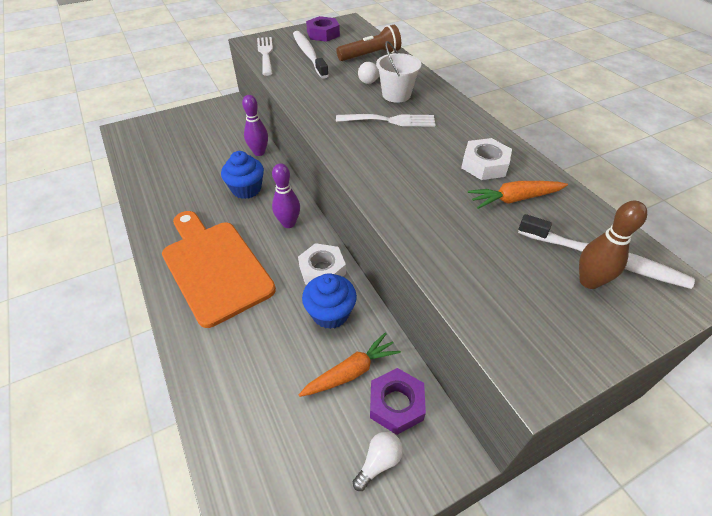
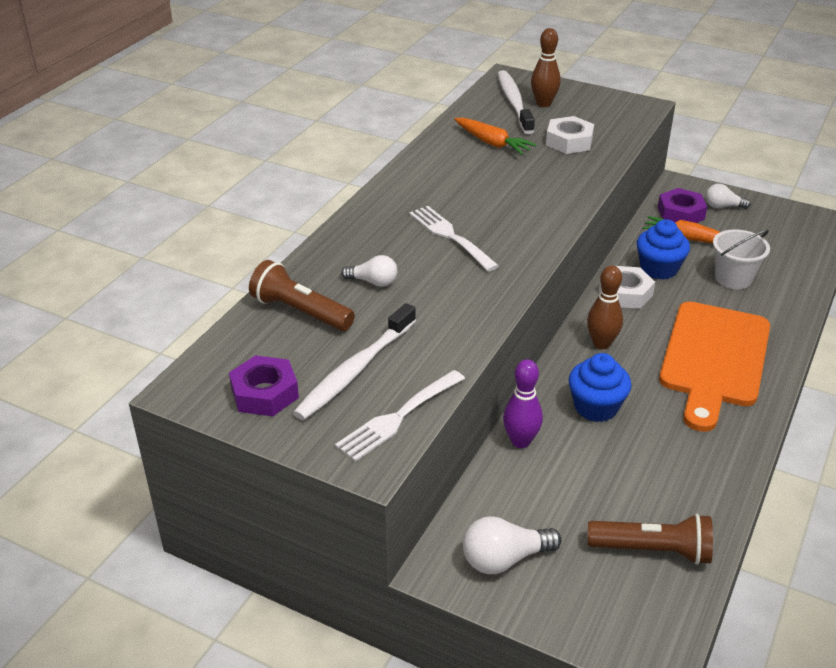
camera: 125 degrees left, 10 degrees down
(155, 155) = (652, 550): none -> brown flashlight
(210, 118) = (504, 559): none -> white light bulb
(288, 223) = (601, 343): purple bowling pin -> brown bowling pin
(396, 95) = (389, 252): white bucket -> white bucket (733, 278)
(484, 165) = (461, 166): white nut -> white nut (569, 141)

